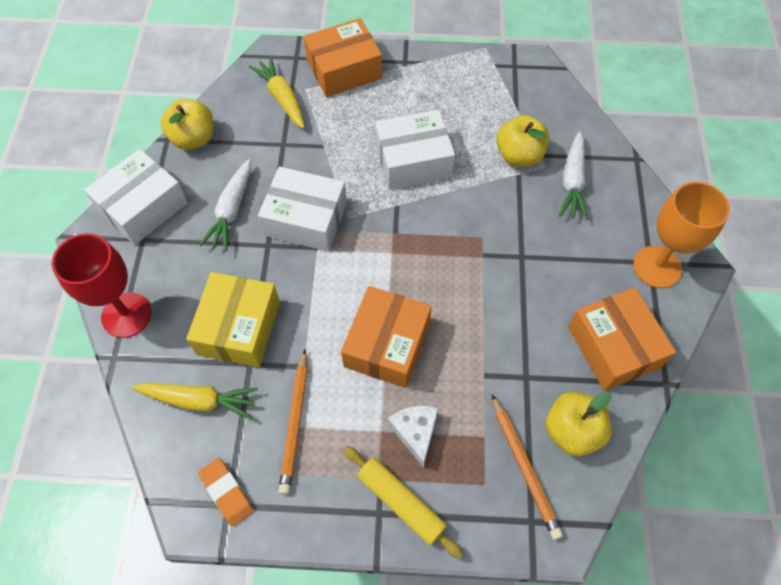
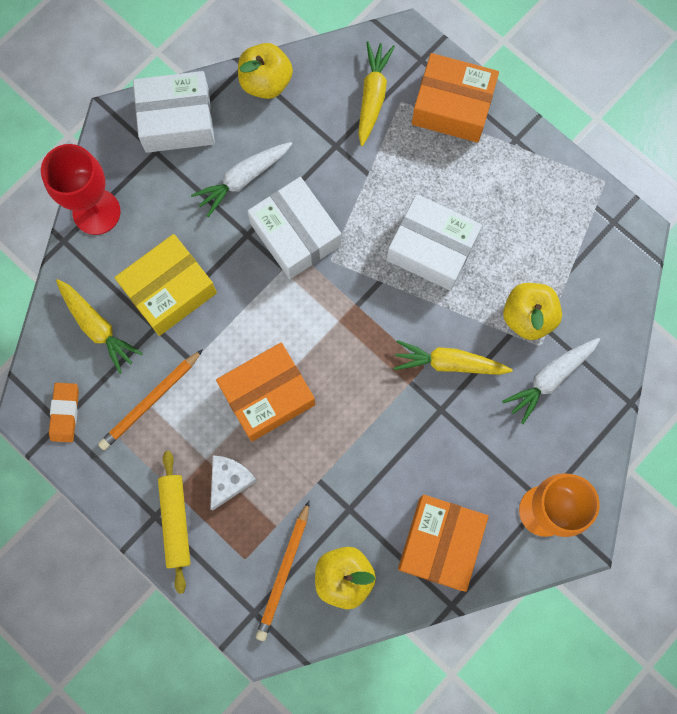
camera: 40 degrees right, 15 degrees up
(497, 222) = (449, 363): none -> yellow carrot

